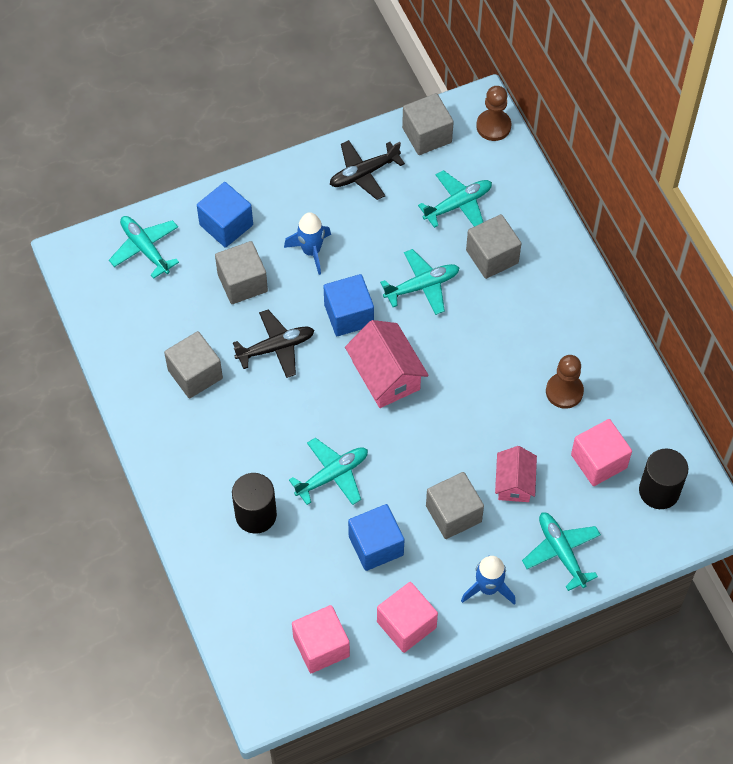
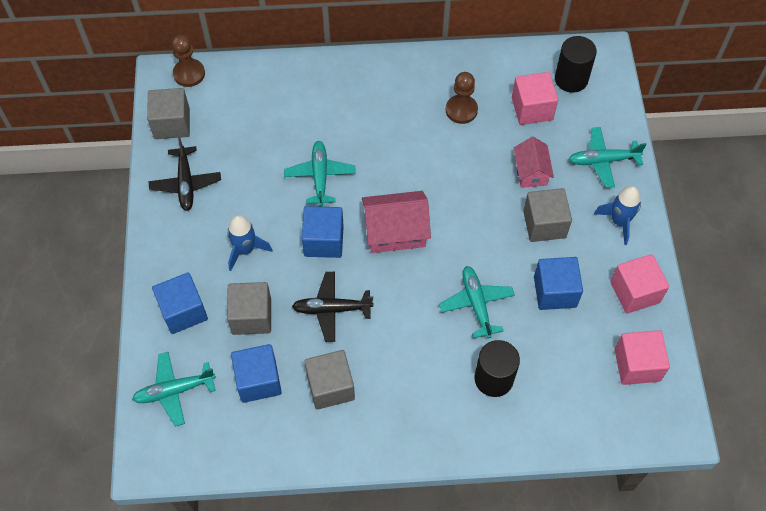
camera: 70 degrees left, 0 degrees up
(179, 312) = (258, 380): none -> blue cube
(276, 347) = (331, 309): black plane -> black plane turned 90 degrees counterclockwise
(458, 204) = (252, 124): turquoise plane -> none
(492, 256) = (315, 117): grey cube -> none
(514, 483) = (531, 172): pink house -> pink house turned 60 degrees clockwise

